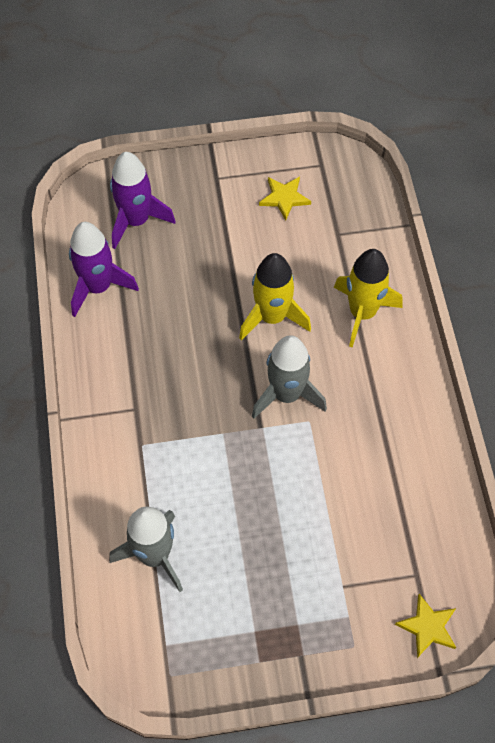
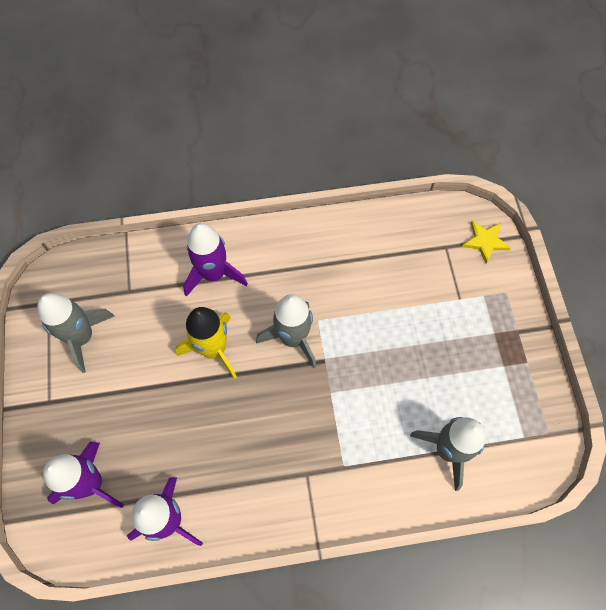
camera: 90 degrees left, 5 degrees up
(284, 198) = (82, 337): yellow star -> grey rocket
(362, 312) = (213, 274): yellow rocket -> purple rocket

